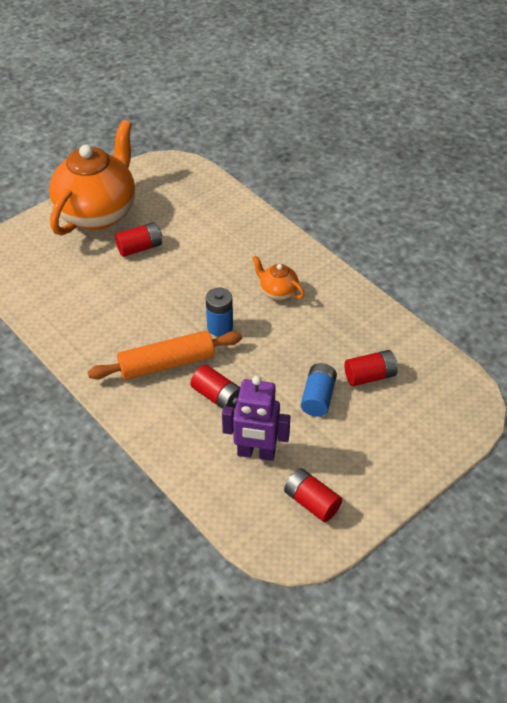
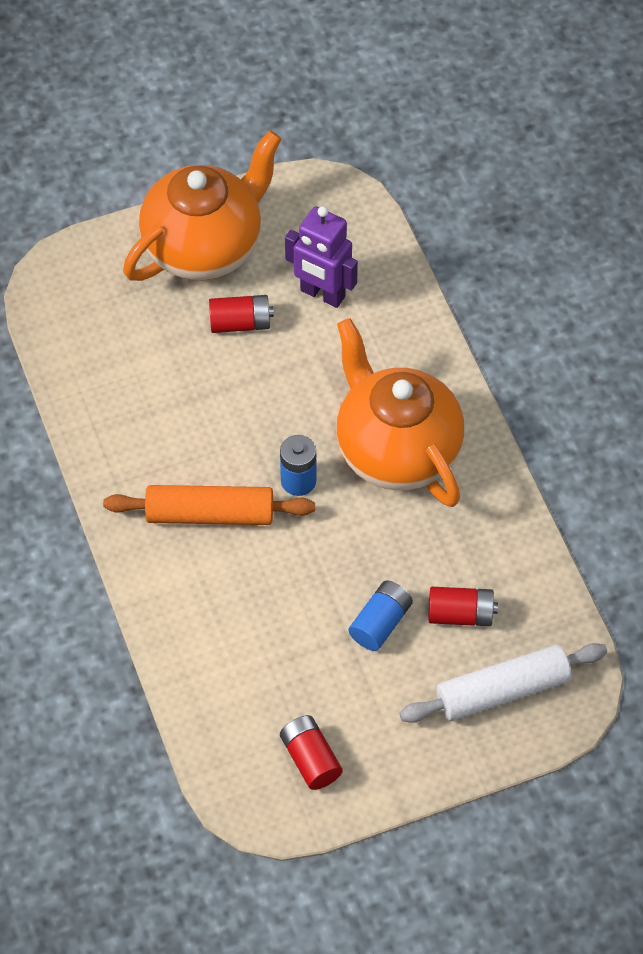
camera: 20 degrees right, 10 degrees up
(217, 396) = (255, 581): red battery -> none
(256, 453) = (271, 674): purple robot -> purple robot (322, 294)
(278, 292) = (396, 450): orange teapot -> orange teapot, size x2.35
(423, 415) = (502, 691): none -> white rolling pin

